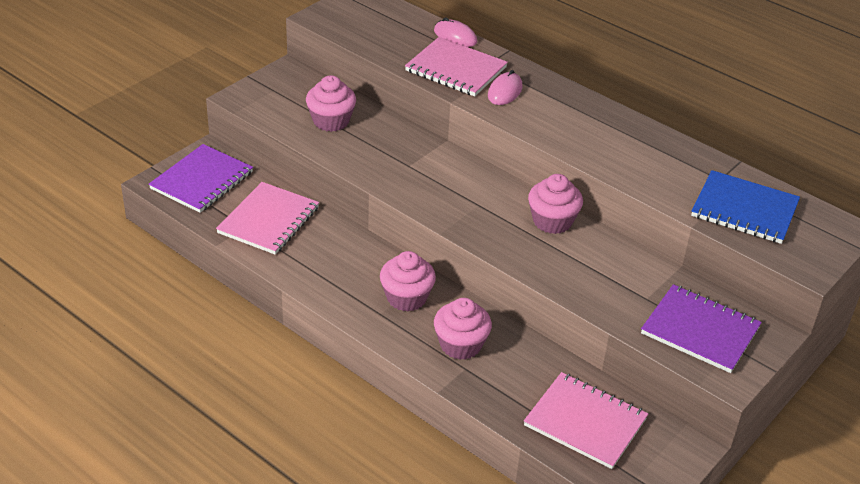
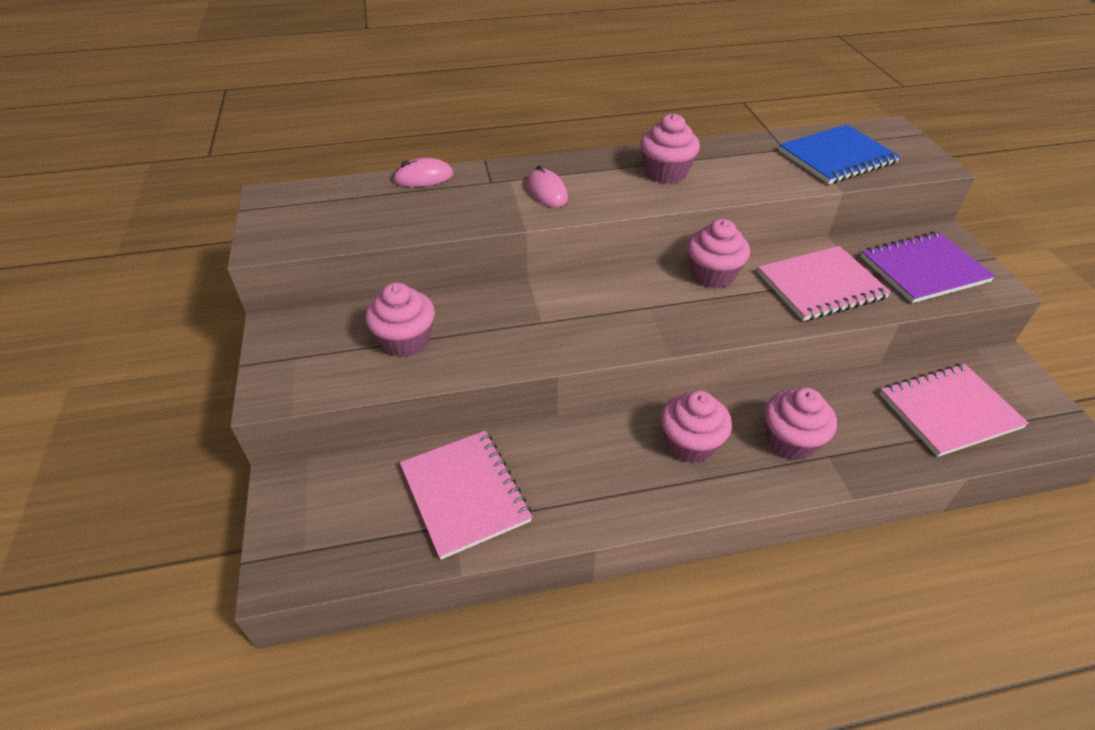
camera: 50 degrees left, 5 degrees up
(202, 181) = (328, 521): purple notebook -> none
(456, 69) = (476, 202): pink notebook -> pink notebook (821, 286)
(601, 133) = (666, 172): none -> pink cupcake

